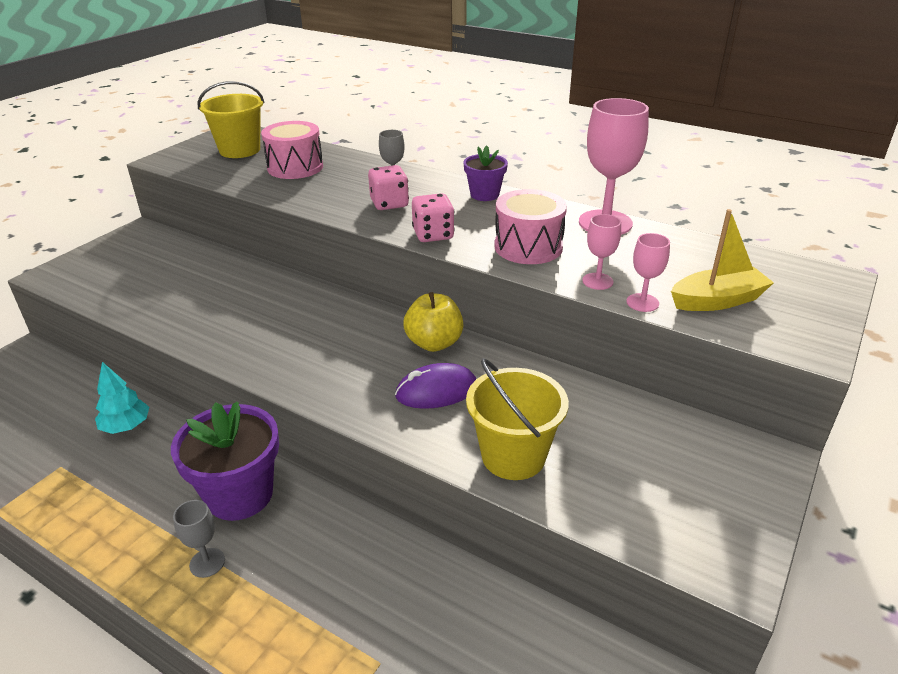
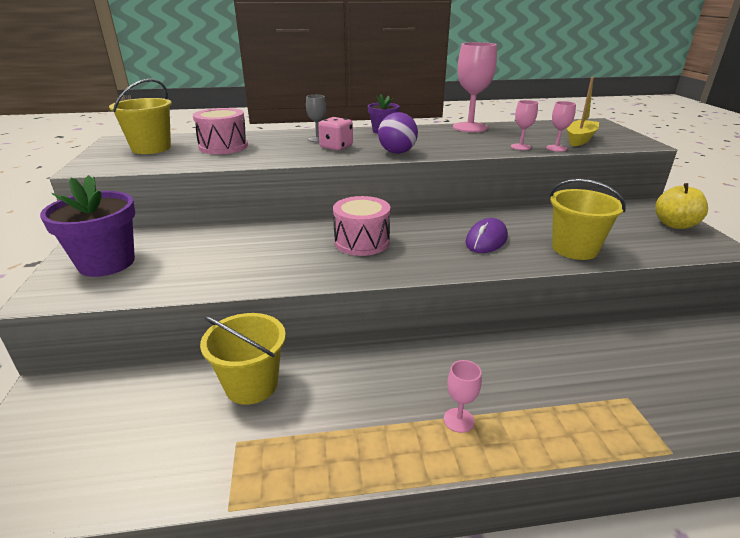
camera: 40 degrees left, 5 degrees down
(126, 426) = (251, 385): turquoise tree -> yellow bucket
(207, 562) = (459, 420): grey goblet -> pink goblet
(240, 495) = (411, 373): purple flower pot -> purple flower pot (106, 263)
(433, 235) = (397, 152): pink dice -> purple ball
(434, 343) = (441, 221): yellow apple -> yellow apple (674, 225)
(528, 247) = (458, 144): pink drum -> pink drum (361, 242)

